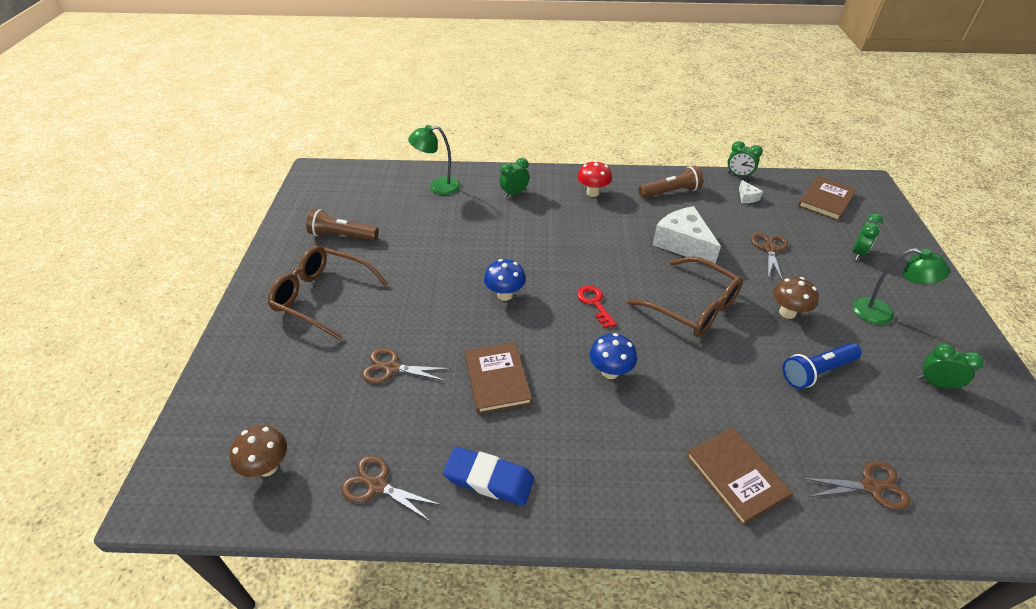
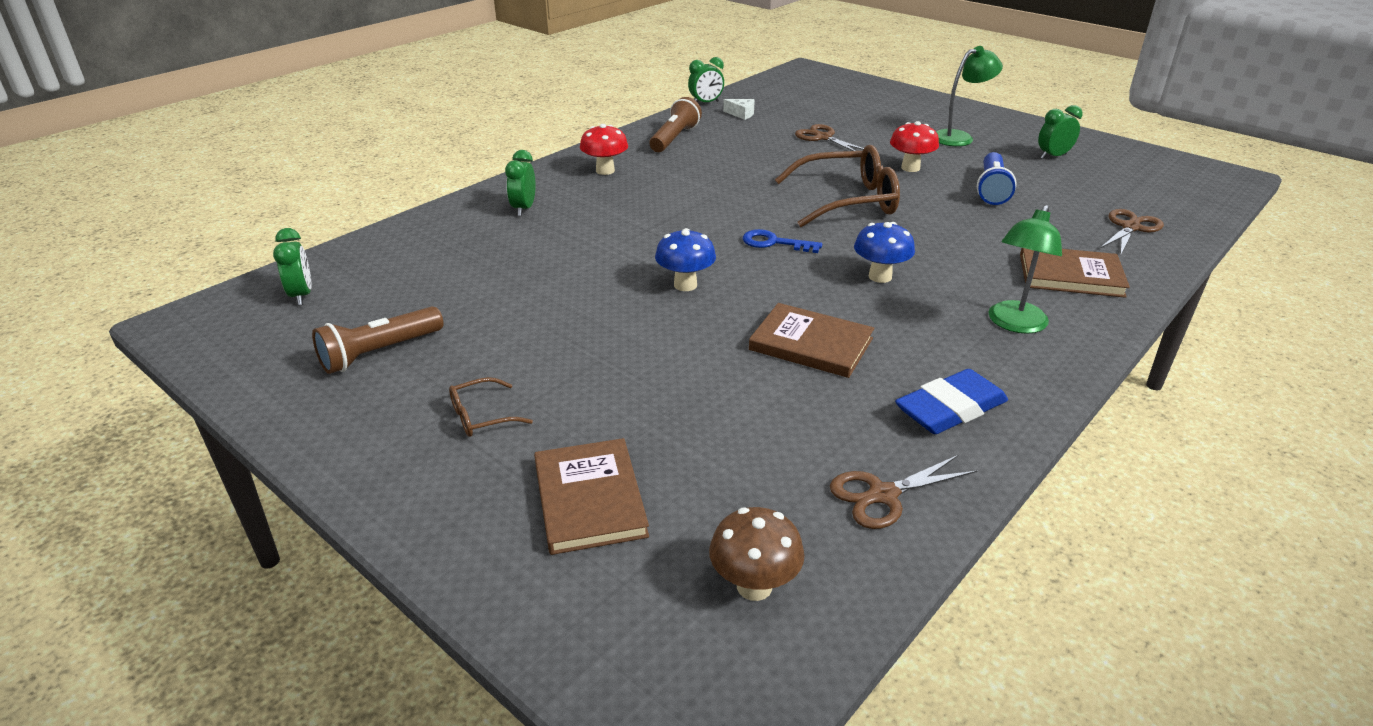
camera: 50 degrees left, 10 degrees down
(322, 297) = (481, 416): brown glasses -> brown glasses, size x0.46
(392, 368) = (700, 409): brown scissors -> none
(438, 187) = (416, 247): green lamp -> green lamp (1014, 324)
(594, 303) = (774, 243): red key -> blue key
(683, 244) = (757, 166): white cheese -> none
(787, 312) = (910, 168): brown mushroom -> red mushroom
(825, 200) = (798, 91): brown book -> brown book (589, 499)
(858, 253) = (880, 112): green clock -> green clock (302, 295)

